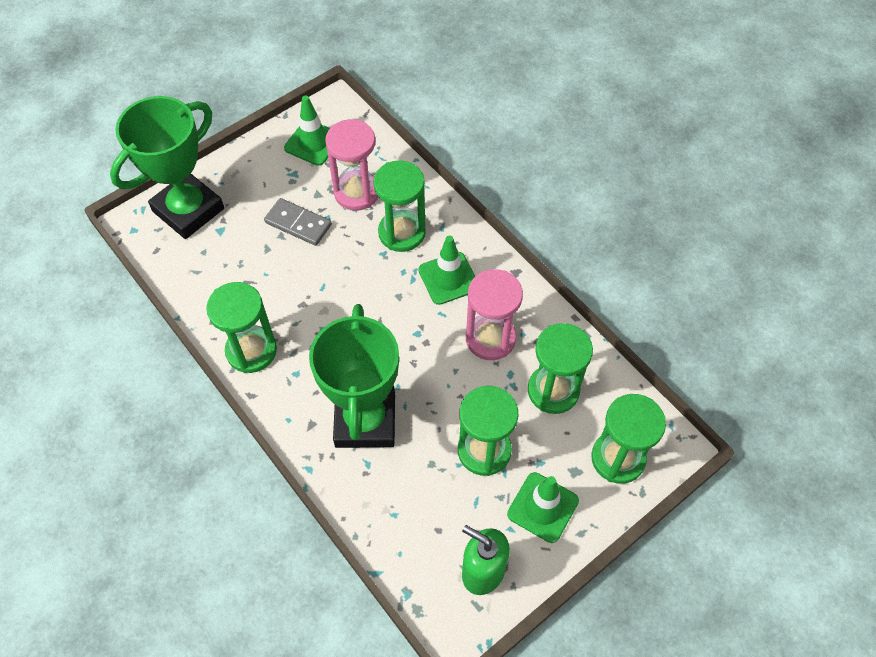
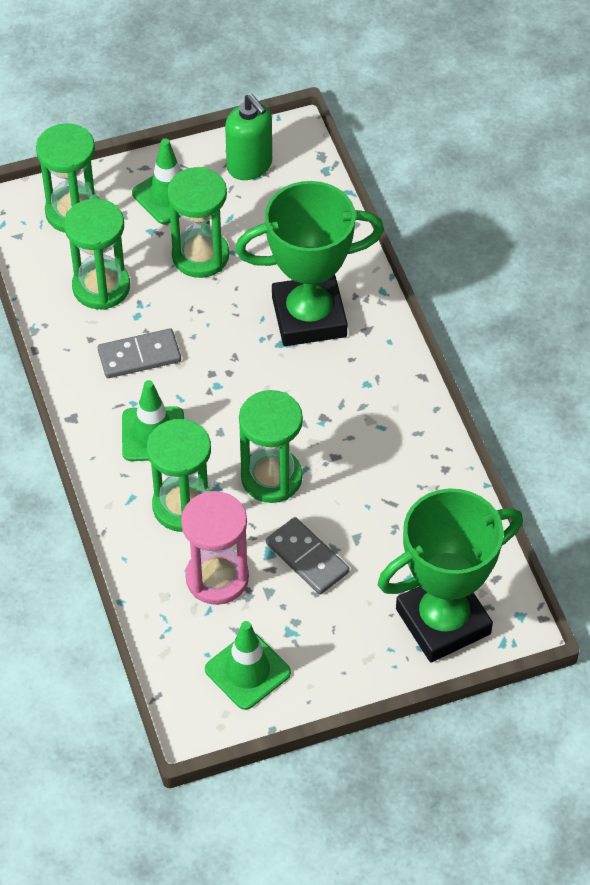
camera: 160 degrees left, 5 degrees down
(251, 351) = (409, 422): green hourglass -> green hourglass (271, 478)
(365, 420) = (309, 317): green trophy -> green trophy turned 60 degrees clockwise
(490, 338) = (139, 356): pink hourglass -> grey domino

